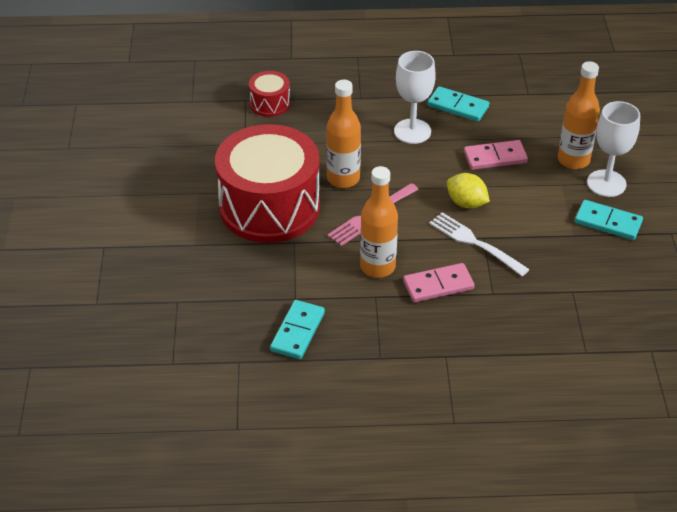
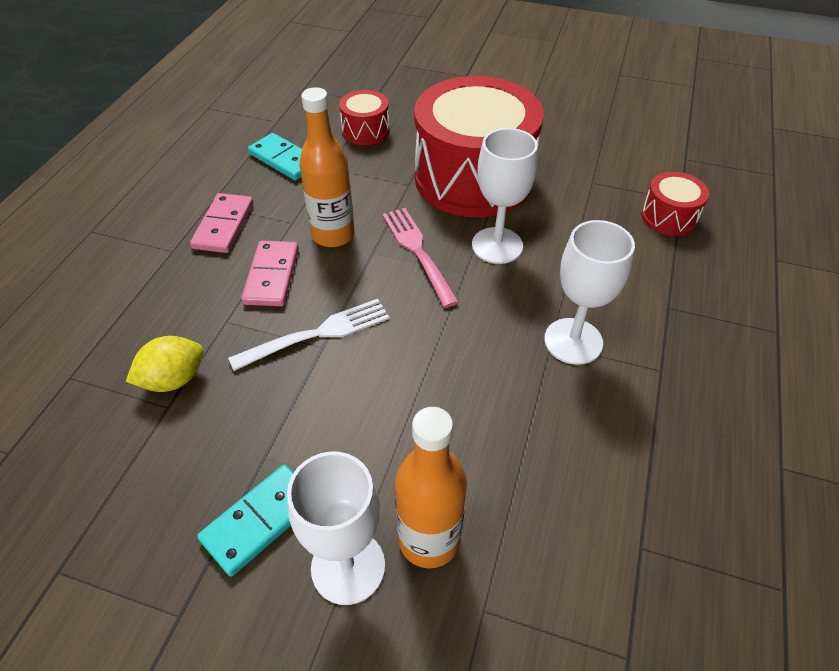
camera: 110 degrees right, 5 degrees up
(229, 291) = (365, 131): none -> red drum
(343, 178) = (497, 245): orange bottle -> white goblet
(458, 106) = (622, 419): turquoise domino -> none
(466, 203) = (395, 351): yellow lemon -> yellow lemon (174, 379)
(495, 157) = (478, 423): pink domino -> pink domino (223, 226)

